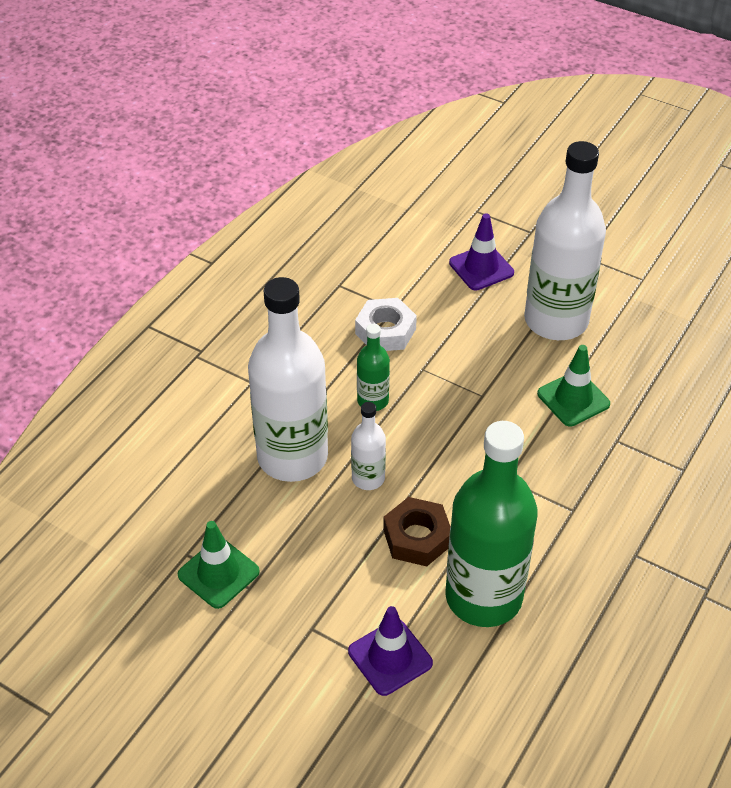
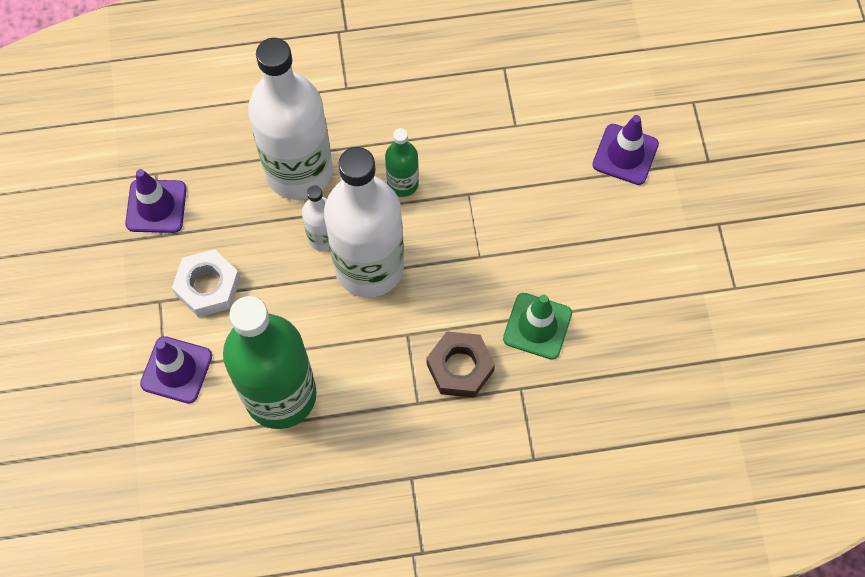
camera: 50 degrees right, 20 degrees up
(218, 573) = (156, 206): green traffic cone -> purple traffic cone
(385, 331) = (484, 138): white nut -> white nut (208, 287)
(417, 537) = (296, 311): brown nut -> brown nut (460, 367)
(556, 320) = (616, 253): white bottle -> white bottle (369, 267)

